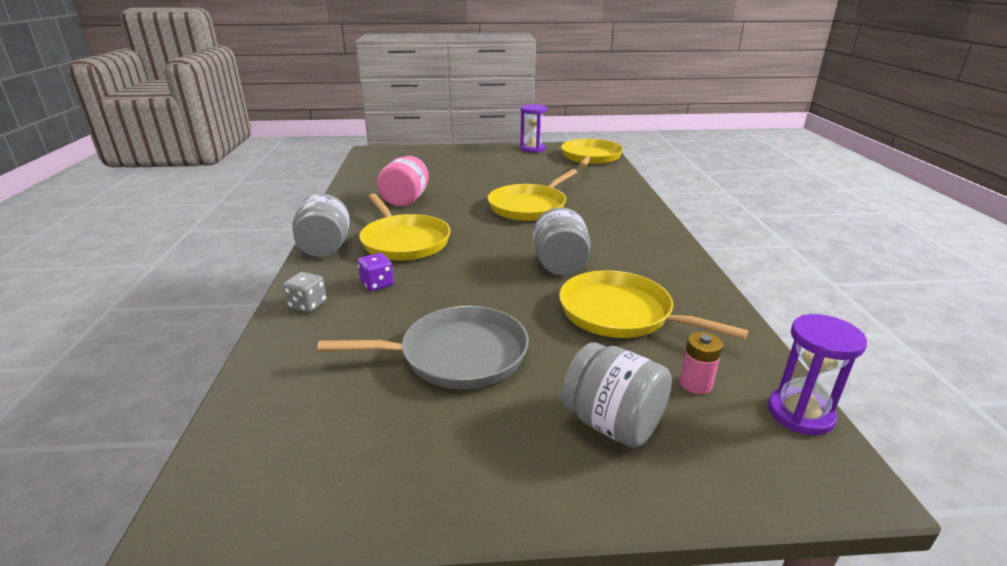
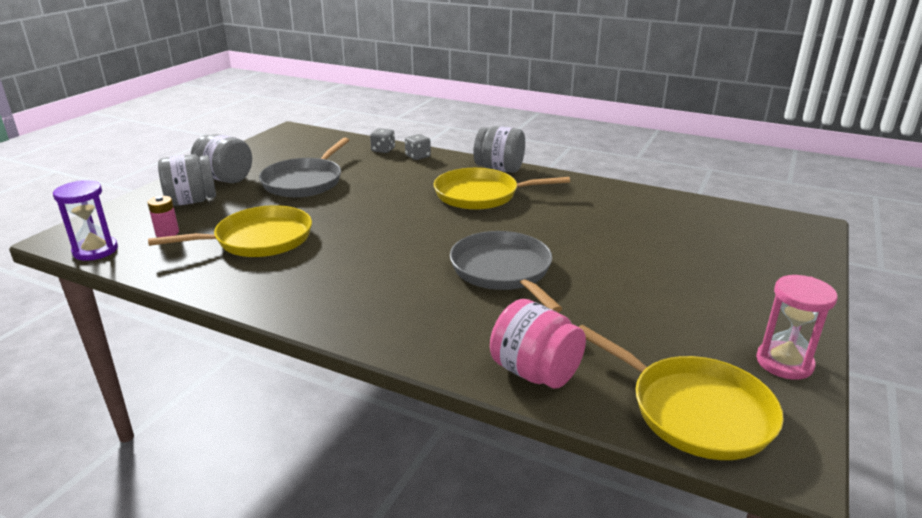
camera: 120 degrees right, 0 degrees up
(291, 340) = (383, 150): none -> grey dice
(377, 284) = (419, 176): purple dice -> none
(406, 200) = (585, 212): pink jar -> pink jar (535, 372)
(529, 206) = (503, 271): yellow pan -> grey pan
(532, 149) = (784, 363): purple hourglass -> pink hourglass
(560, 265) = (355, 242): grey jar -> grey jar (225, 178)

